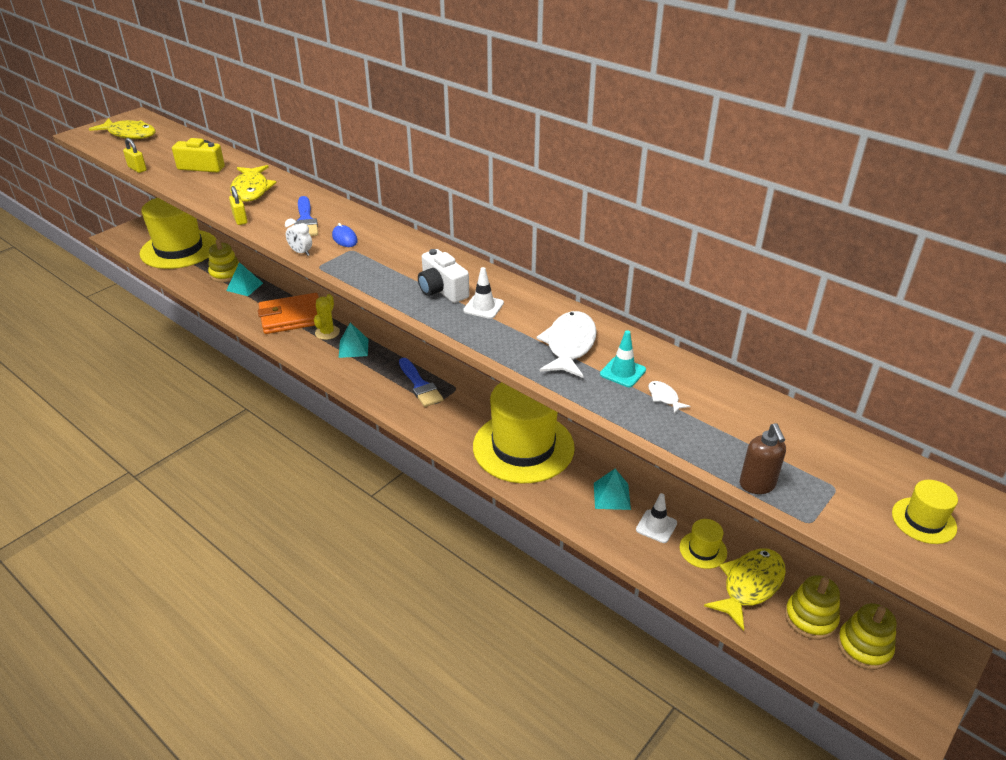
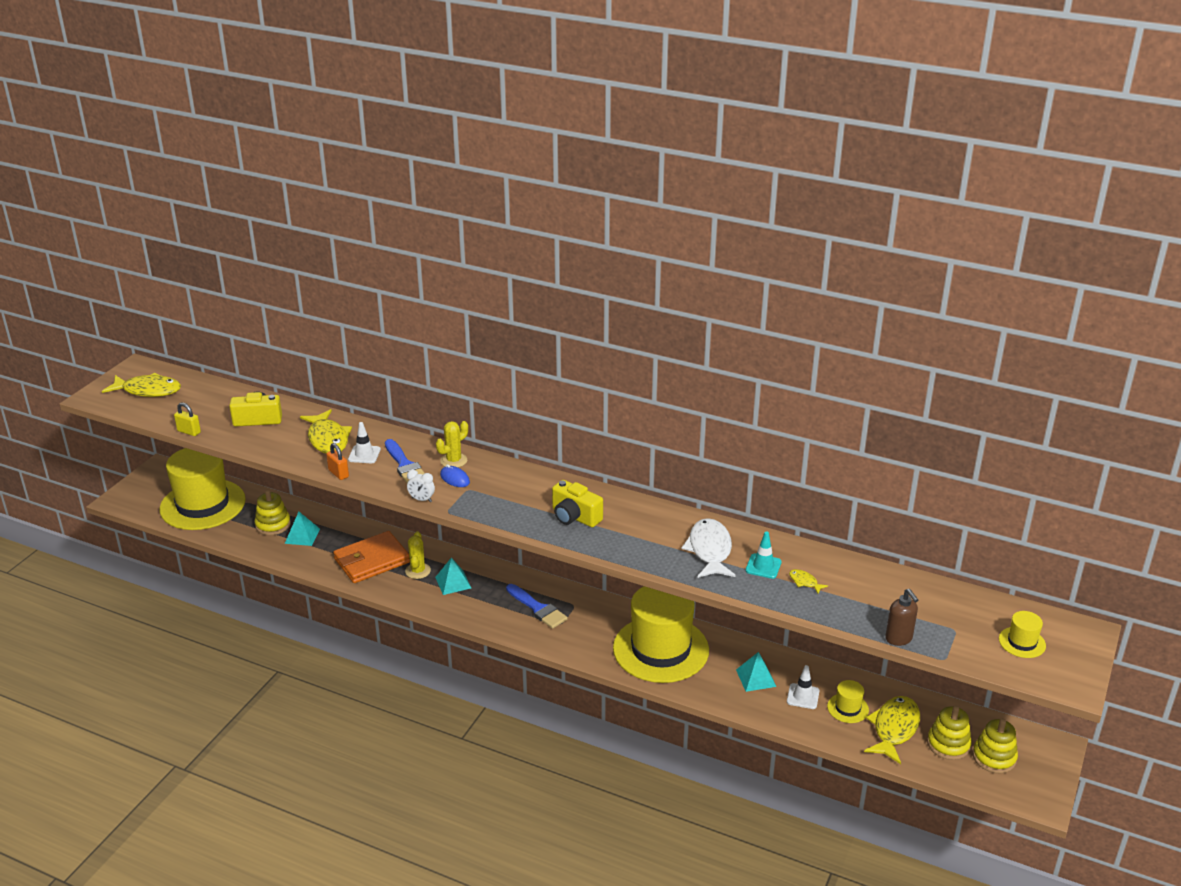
camera: 15 degrees left, 5 degrees down
(240, 219) = (338, 473): yellow padlock -> orange padlock
(354, 223) = (453, 460): none -> yellow cactus
(442, 290) = (575, 517): white camera -> yellow camera
(483, 307) = (619, 527): white traffic cone -> white traffic cone (364, 454)
(664, 397) = (804, 582): white fish -> yellow fish

